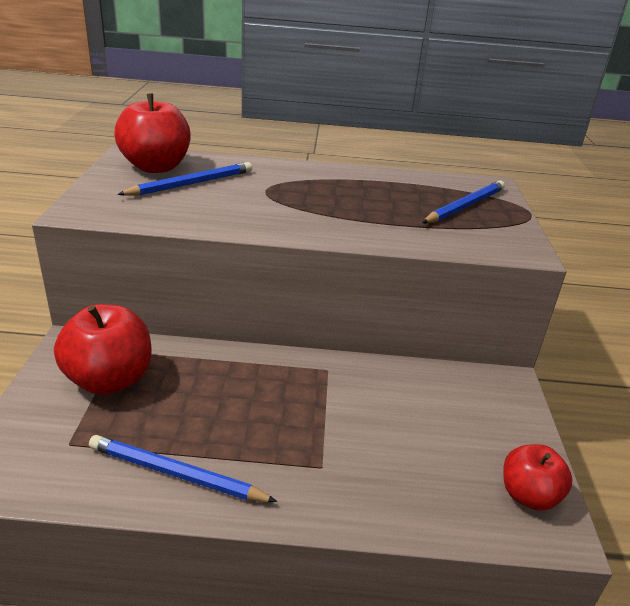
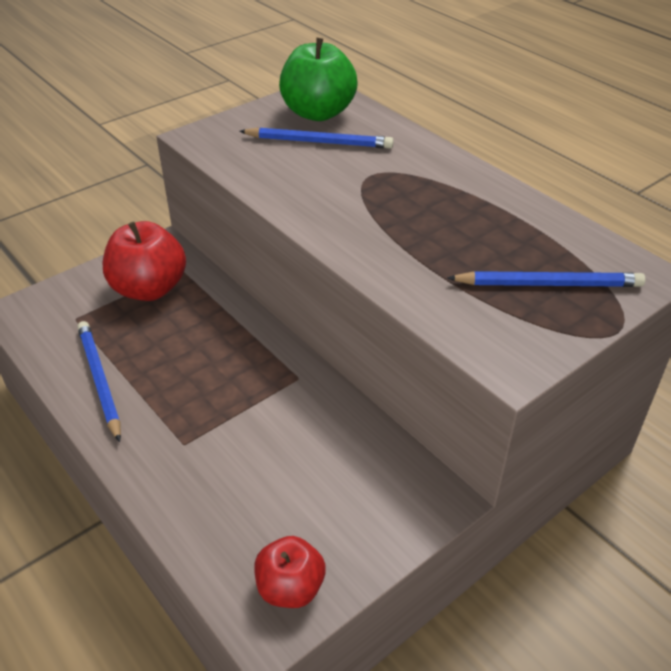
camera: 50 degrees right, 10 degrees up
(156, 167) = (318, 113): red apple -> green apple

